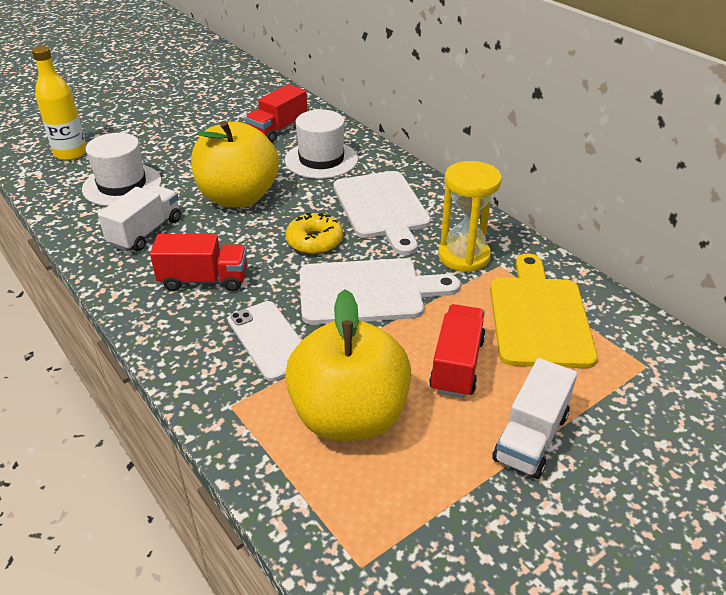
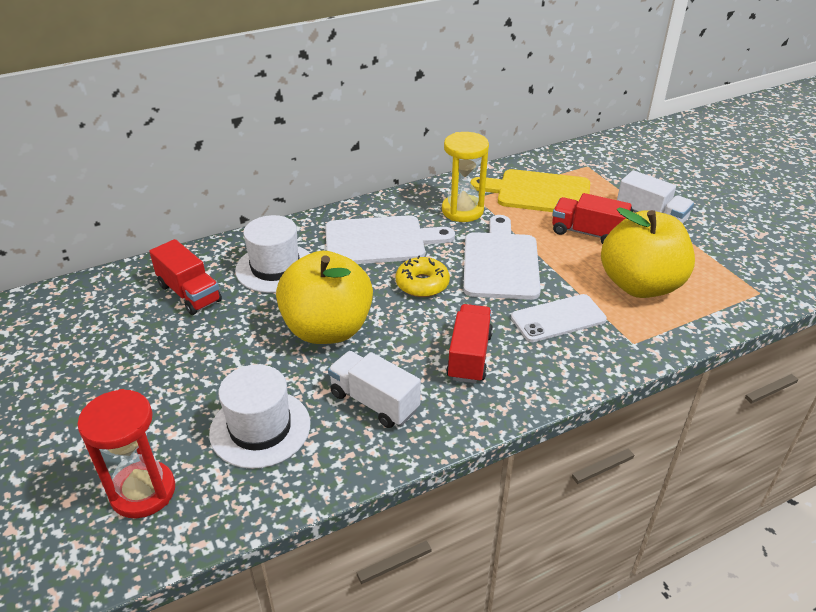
camera: 80 degrees left, 0 degrees up
(71, 153) = (143, 492): yellow bottle -> red hourglass

